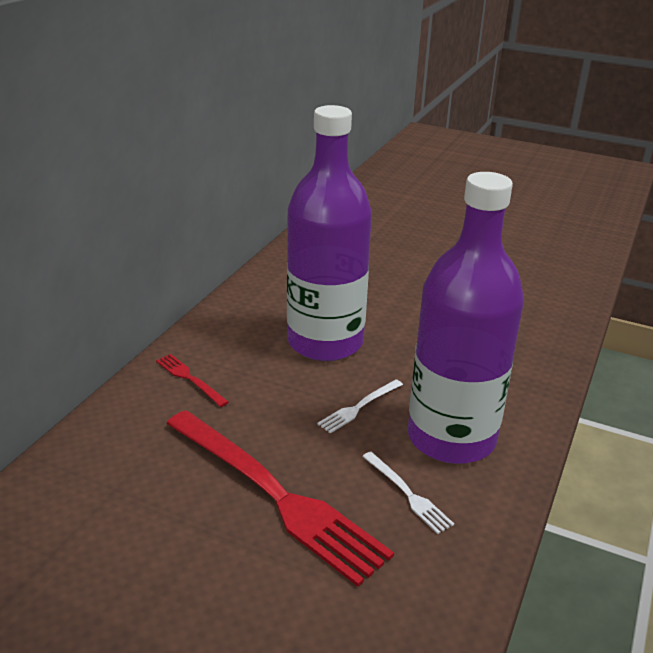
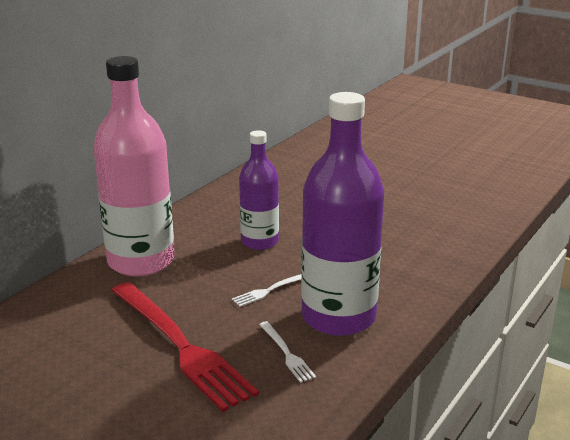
camera: 10 degrees right, 5 degrees down
(190, 379) = (141, 261): red fork -> pink bottle
(325, 342) = (259, 242): purple bottle -> purple bottle, size x0.59

